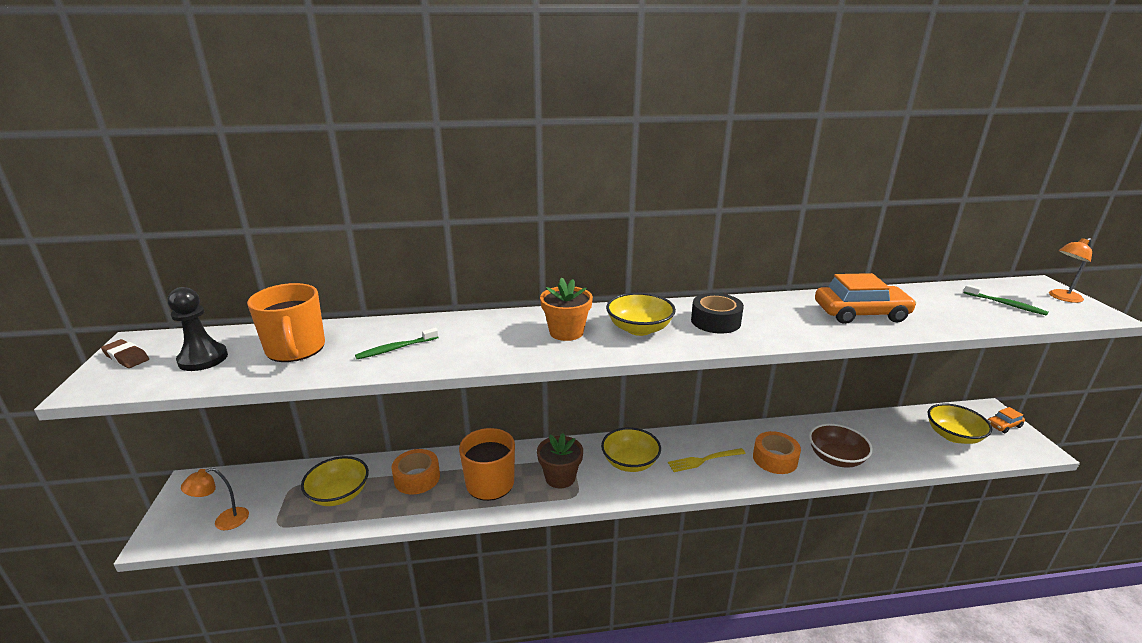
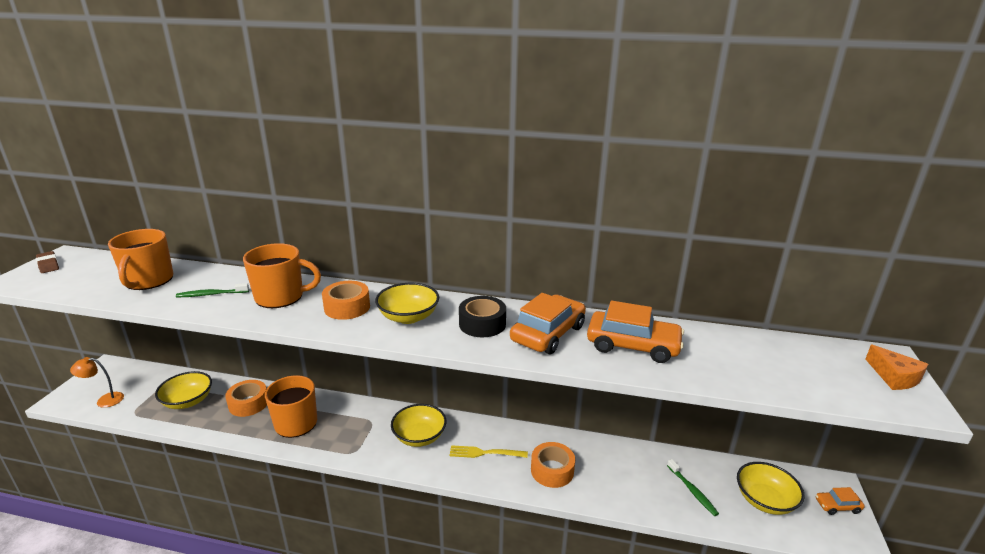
camera: 20 degrees right, 0 degrees up
(203, 359) = (88, 276): black pawn -> none
(481, 336) = (281, 297): none -> orange mug
(560, 477) = (352, 433): brown flower pot -> none
(566, 332) = (347, 307): orange flower pot -> orange tape
(782, 318) = (548, 333): none -> orange car
(836, 458) = (614, 487): brown bowl -> none
(1005, 304) = (811, 370): green toothbrush -> green toothbrush (692, 491)
(1061, 297) = (894, 377): orange lamp -> orange cheese

